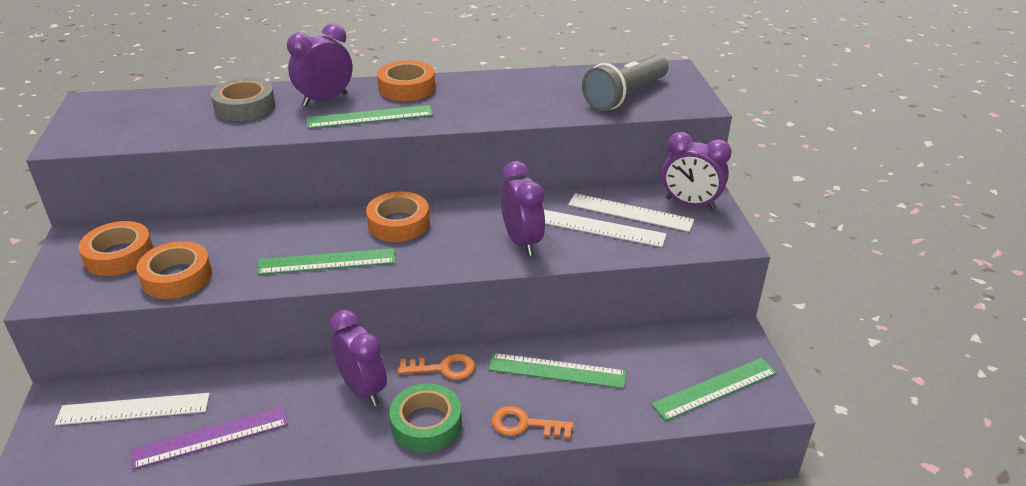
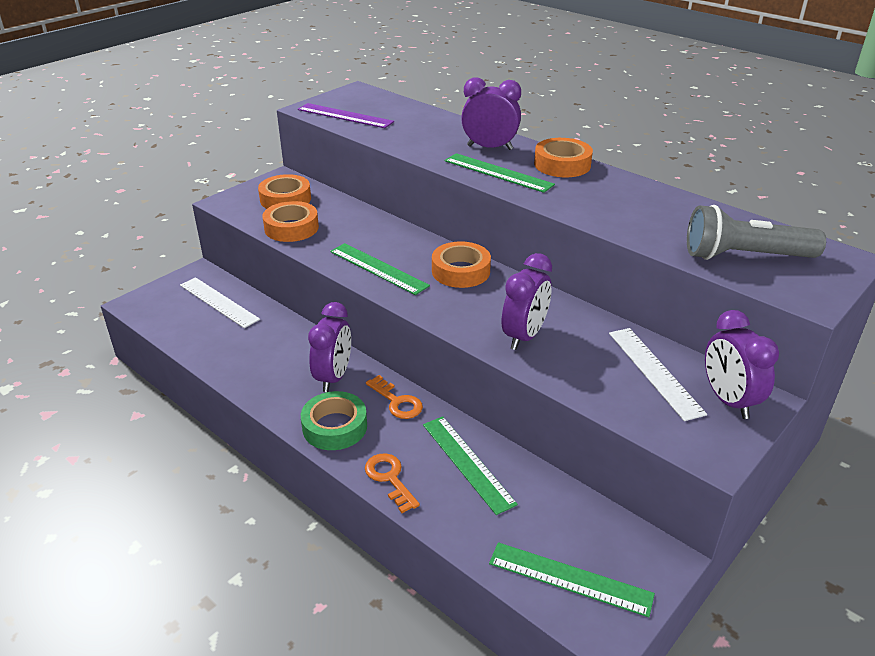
camera: 50 degrees right, 0 degrees up
(211, 437) = (226, 344): purple ruler -> purple ruler (345, 116)
(245, 106) = (433, 130): grey tape -> none
(601, 228) = (606, 367): white ruler -> none

